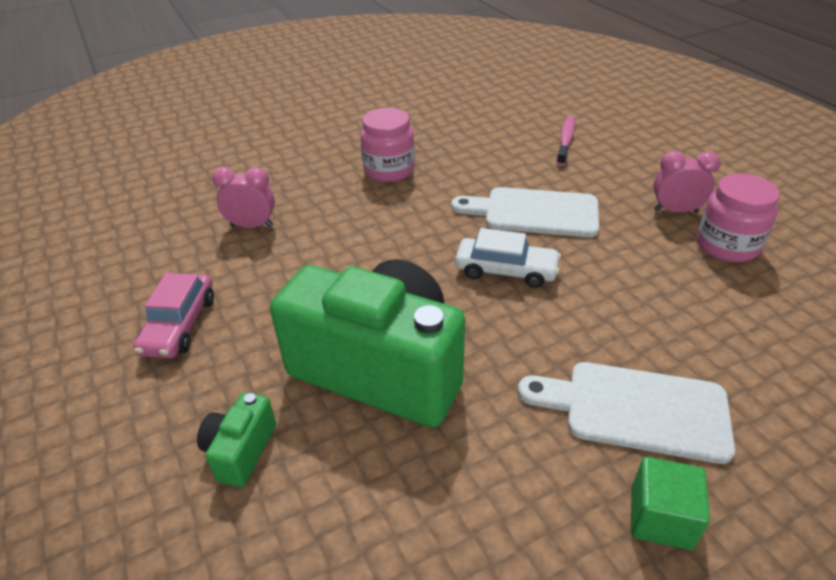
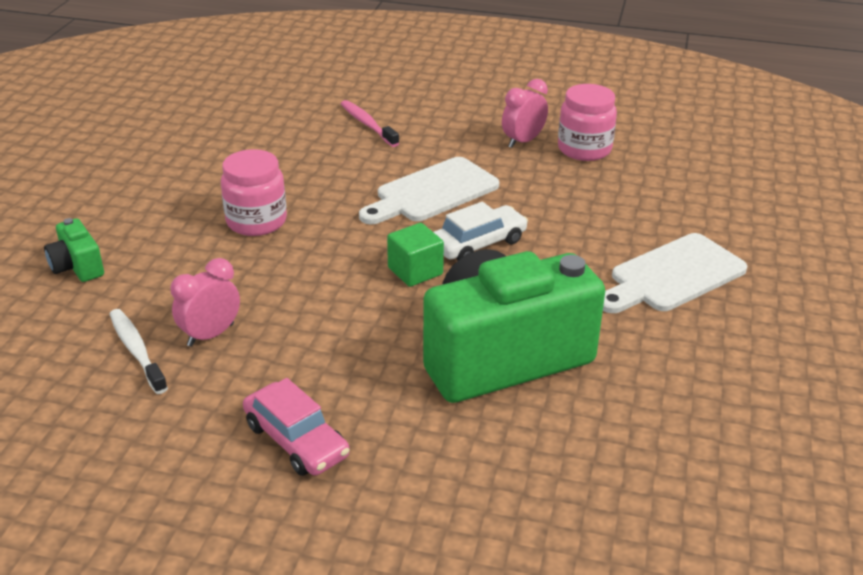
camera: 50 degrees left, 5 degrees down
(208, 211) = (137, 351): none -> white toothbrush
(240, 451) = (499, 467): green camera -> green camera (77, 267)
(661, 518) = (756, 318): green cube -> green cube (415, 271)

